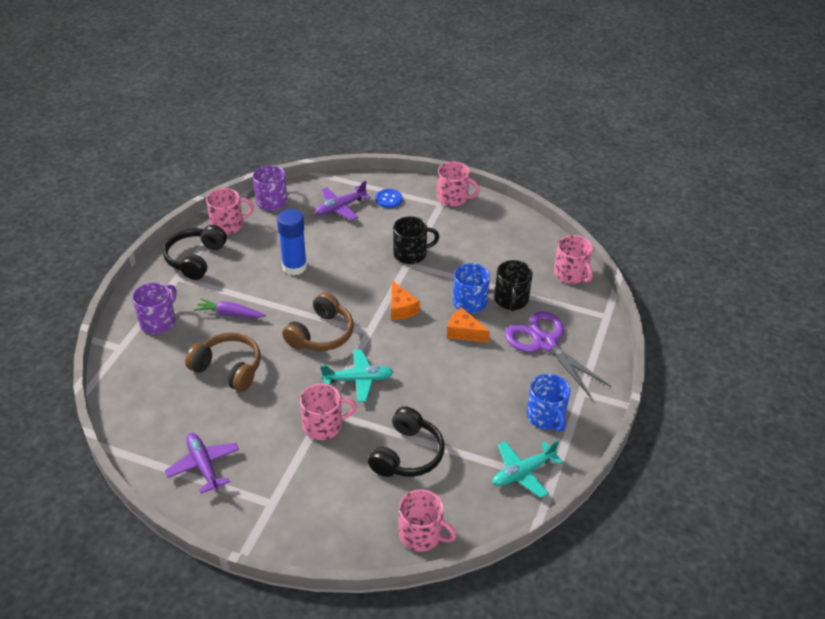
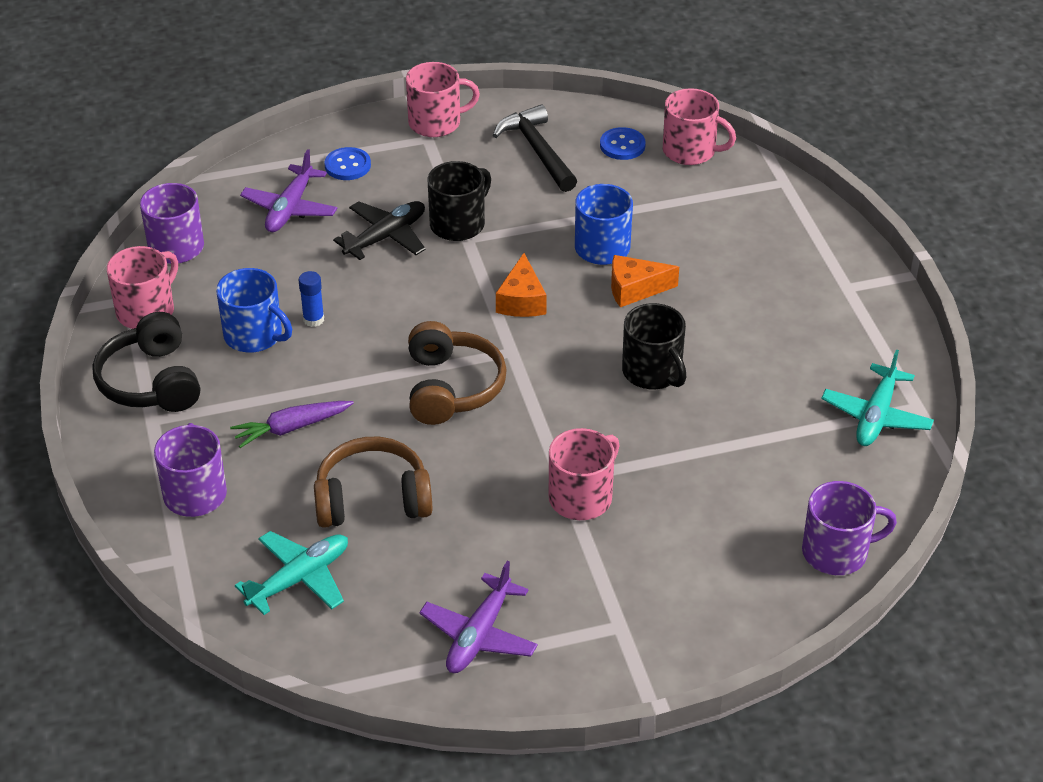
camera: 35 degrees left, 0 degrees up
(203, 465) = (479, 635): purple plane -> purple plane turned 90 degrees counterclockwise
(294, 267) = (313, 319): blue glue stick -> blue glue stick, size x0.50
(358, 380) = (564, 418): turquoise plane -> turquoise plane (299, 578)
(369, 243) = (386, 237): none -> black plane
(401, 308) = (522, 300): orange cheese -> orange cheese turned 60 degrees clockwise
(407, 454) = (722, 472): black headphones -> none
(421, 534) = (836, 552): pink mug -> purple mug
(489, 236) = (537, 151): none -> black hammer
(511, 300) = (650, 219): black mug -> black mug (652, 372)
(537, 254) = (622, 145): none -> blue button
(545, 343) = (746, 251): purple scissors -> none
(546, 416) = (836, 338): blue mug -> blue mug (254, 335)

